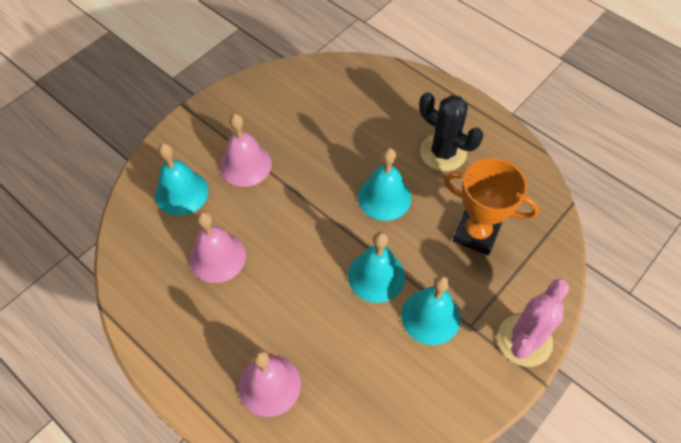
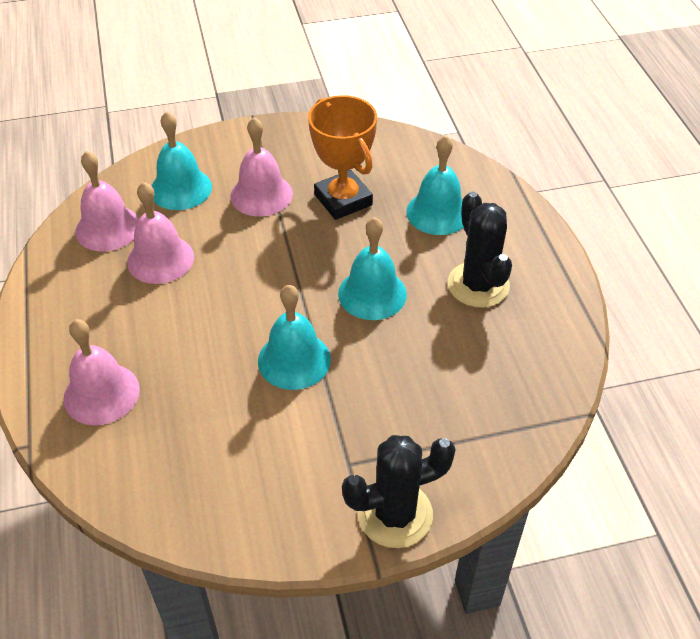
camera: 35 degrees right, 10 degrees down
(154, 256) = (108, 228): none -> pink bell
(430, 316) = (314, 429): turquoise bell -> turquoise bell (438, 212)
(476, 233) = (441, 381): orange trophy -> orange trophy (343, 200)
(524, 340) = (395, 514): pink cactus -> black cactus

